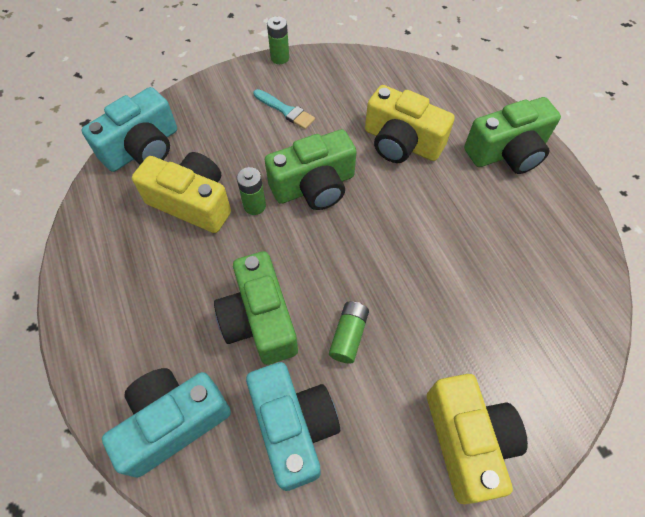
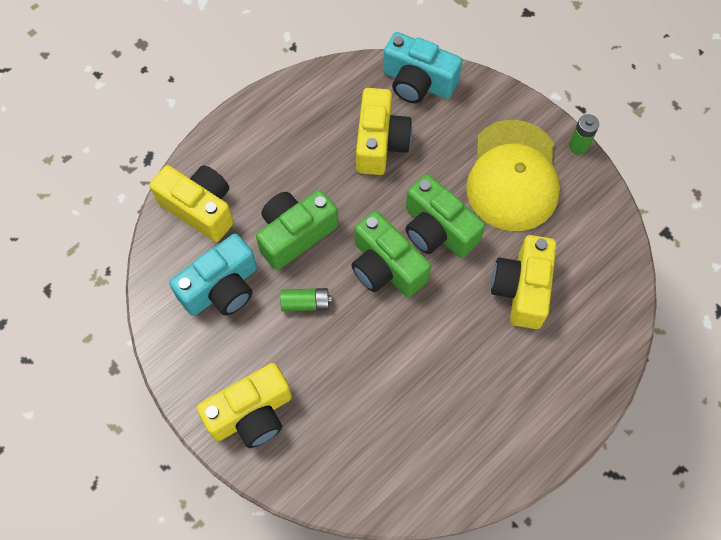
camera: 70 degrees right, 5 degrees up
(173, 422) = (200, 208): turquoise camera -> yellow camera
(254, 206) = (397, 190): green battery -> none
(285, 110) = (513, 176): turquoise brush -> yellow cap
(507, 152) = (556, 391): green camera -> green camera (385, 267)

